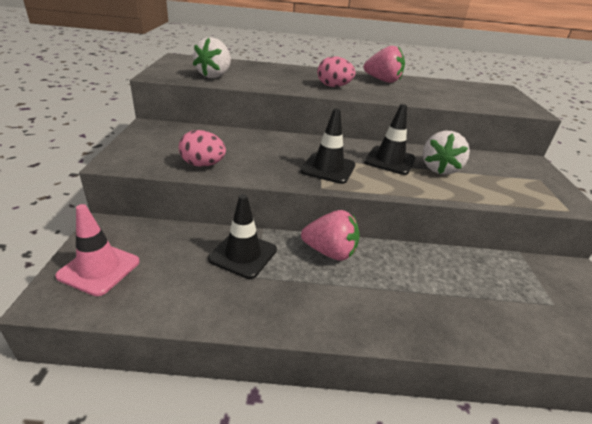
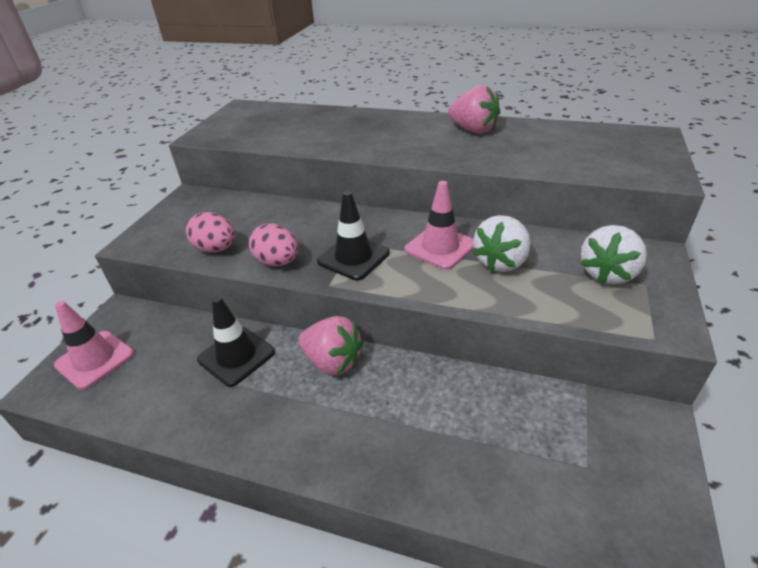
camera: 20 degrees right, 5 degrees up
(214, 76) = (262, 134): white strawberry -> white strawberry (607, 273)
(333, 86) = (397, 144): pink egg -> pink egg (277, 262)
(389, 160) = (440, 247): black traffic cone -> pink traffic cone

